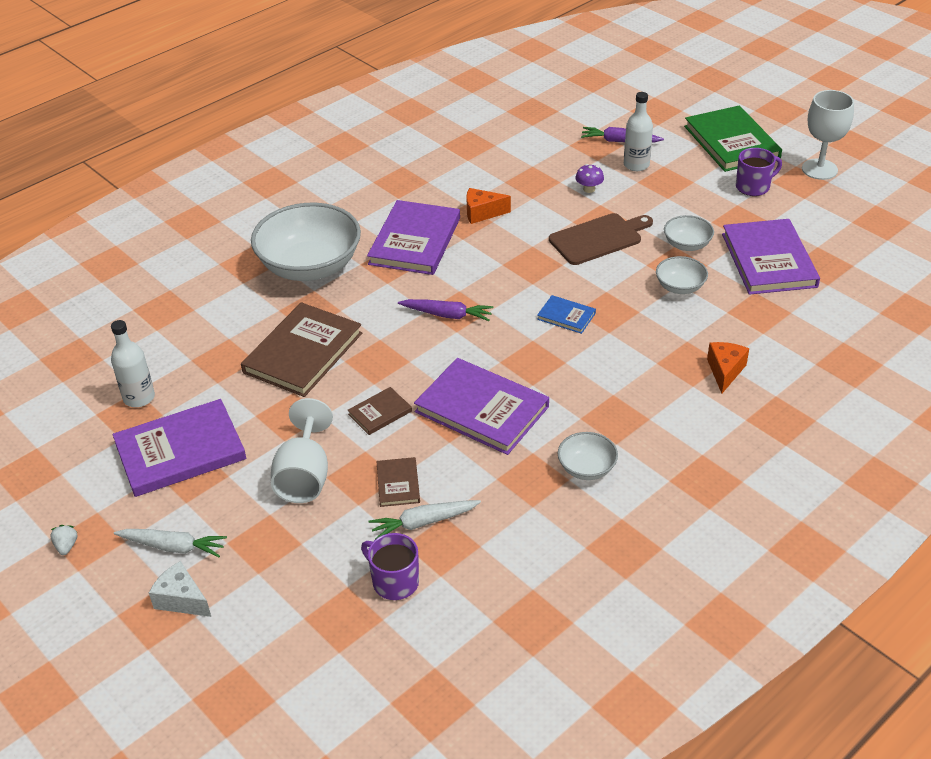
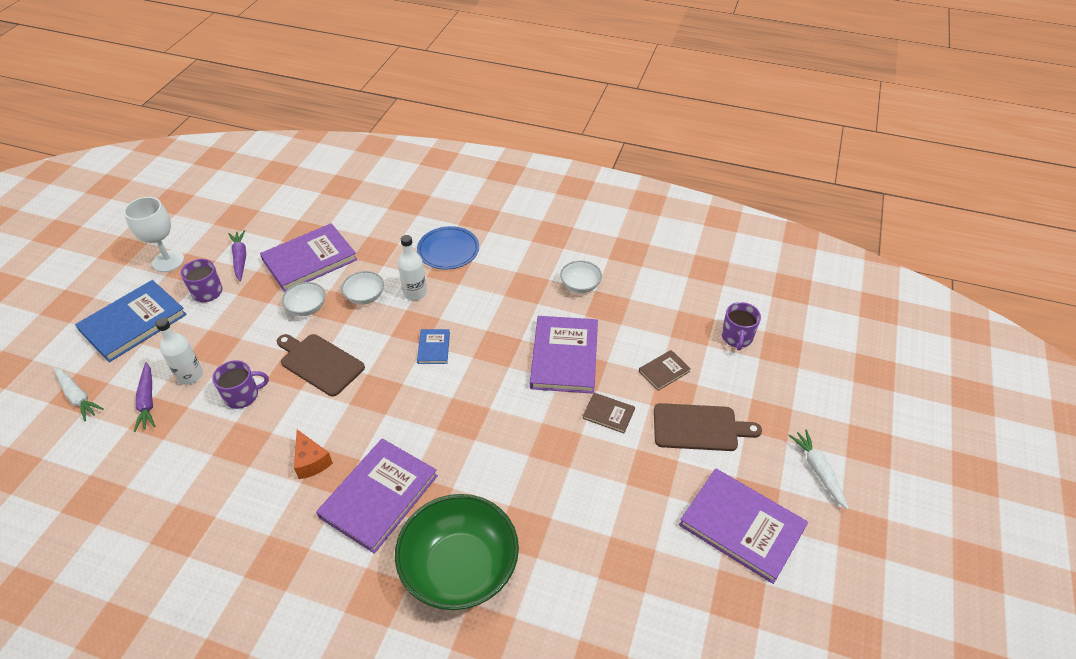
camera: 120 degrees left, 5 degrees up
(66, 546) = (879, 543): white strawberry -> none
(139, 398) = (715, 603): white bottle -> white bottle (415, 293)
(181, 600) = (847, 438): white cheese -> none
(303, 353) = (579, 503): brown book -> none
(304, 476) = (699, 428): white goblet -> brown cutting board
(310, 266) = (460, 568): white bowl -> green bowl
(415, 241) = (379, 496): purple book -> purple book turned 45 degrees counterclockwise
(423, 522) = (683, 344): white carrot -> white carrot (77, 397)
(447, 315) = (473, 423): purple carrot -> purple carrot (240, 258)
(589, 189) = (243, 395): purple mushroom -> purple mug
(725, 371) = (448, 250): orange cheese -> blue plate
(731, 142) = (133, 323): green book -> blue book

